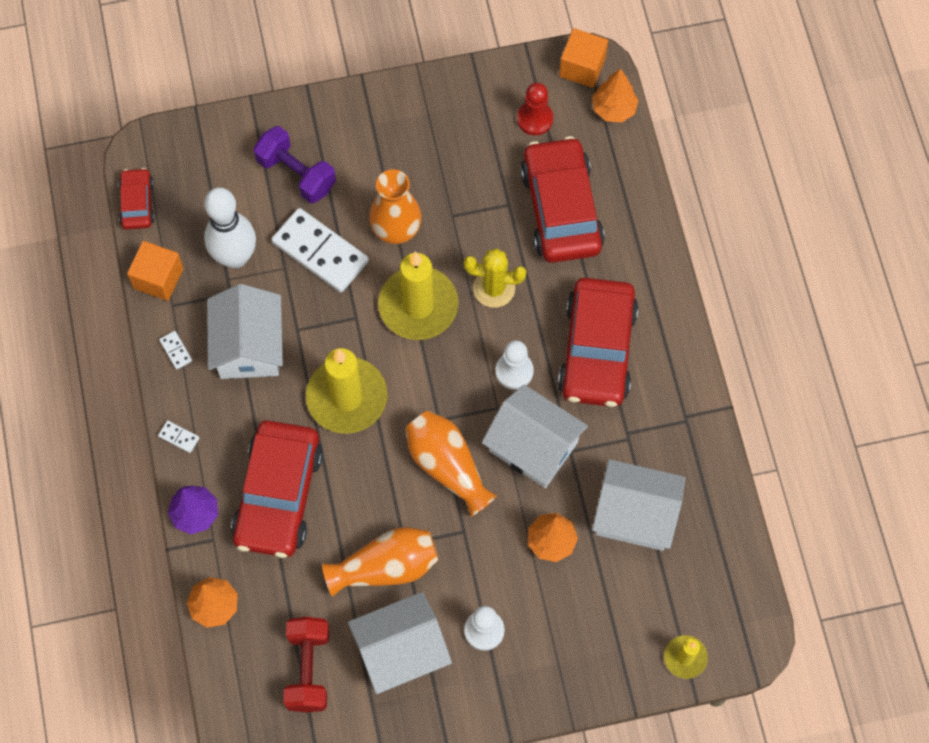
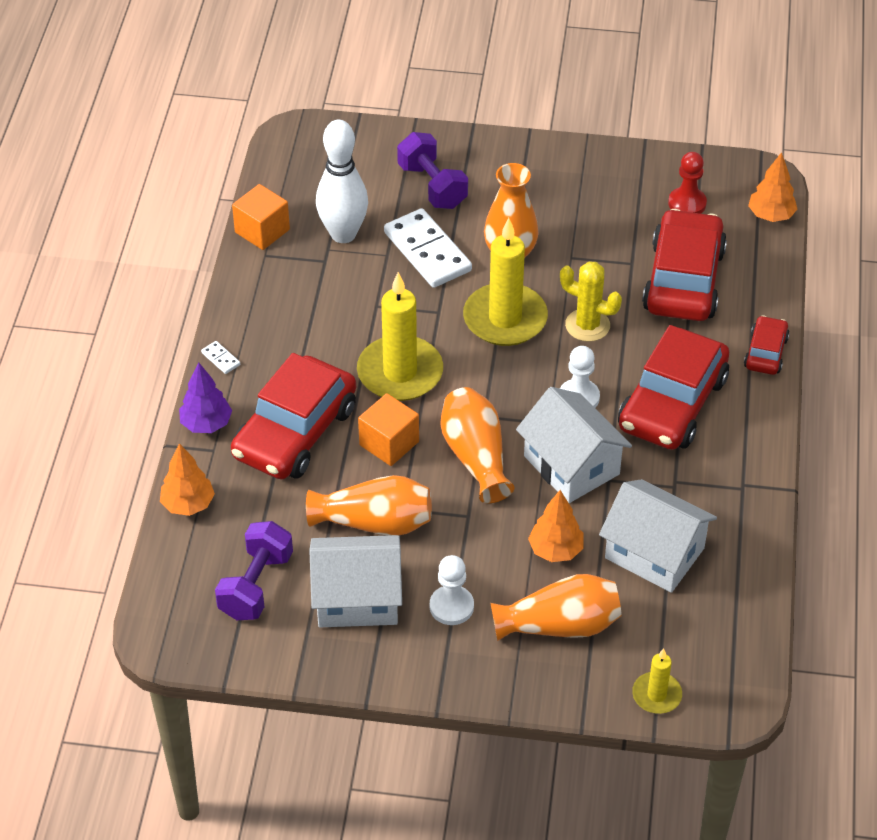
camera: 20 degrees right, 20 degrees down
(137, 203) = (270, 170): red car -> red car (765, 352)
(176, 350) = (251, 290): white domino -> none
(248, 346) = (323, 306): white house -> none
(308, 669) = (256, 585): red dumbbell -> purple dumbbell
(581, 617) = (560, 625): none -> orange vase
(582, 67) = (752, 175): orange cube -> orange cube (389, 443)

